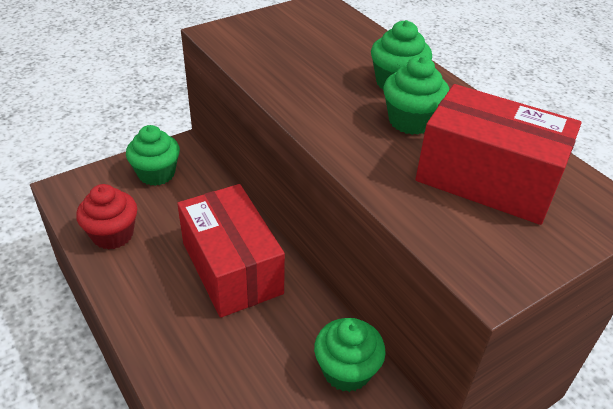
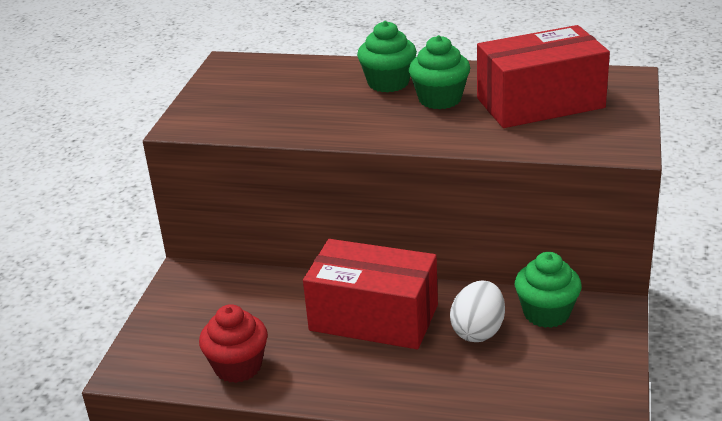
camera: 40 degrees left, 10 degrees down
(156, 174) = (196, 305): green cupcake -> none
(278, 340) = (478, 331): none -> white egg

